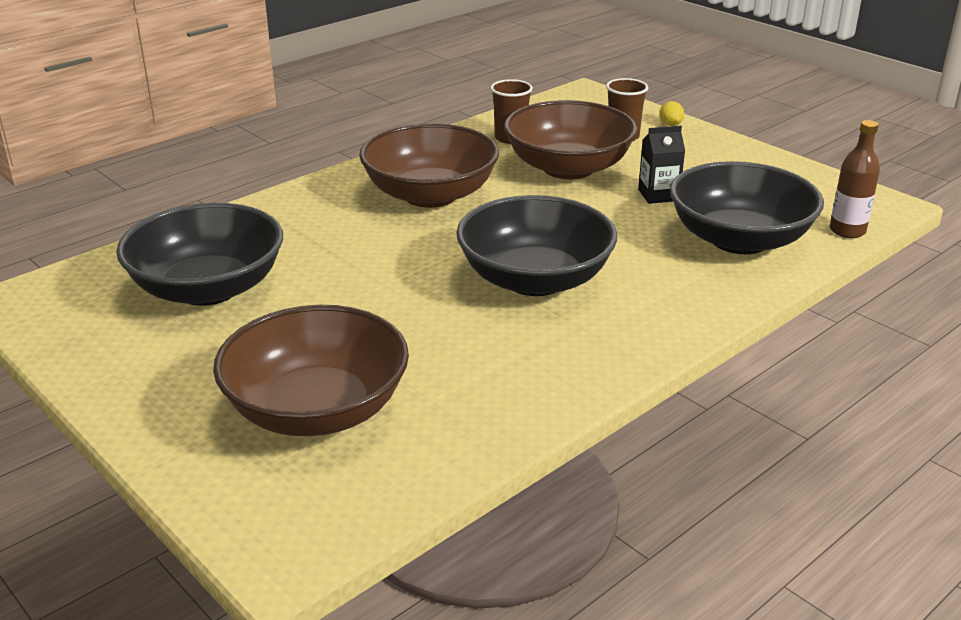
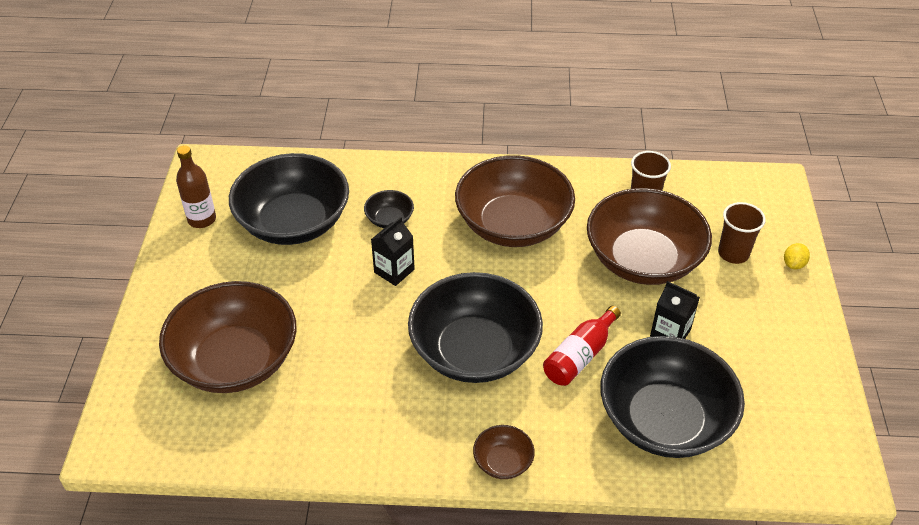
camera: 45 degrees right, 15 degrees up
(309, 242) = (389, 219): none -> black bowl
(373, 270) = (394, 271): none -> black carton
(620, 239) = (580, 356): none -> red bottle
(677, 327) = (503, 462): none -> brown bowl
(847, 231) = (764, 475): brown bottle -> brown bottle (202, 219)

